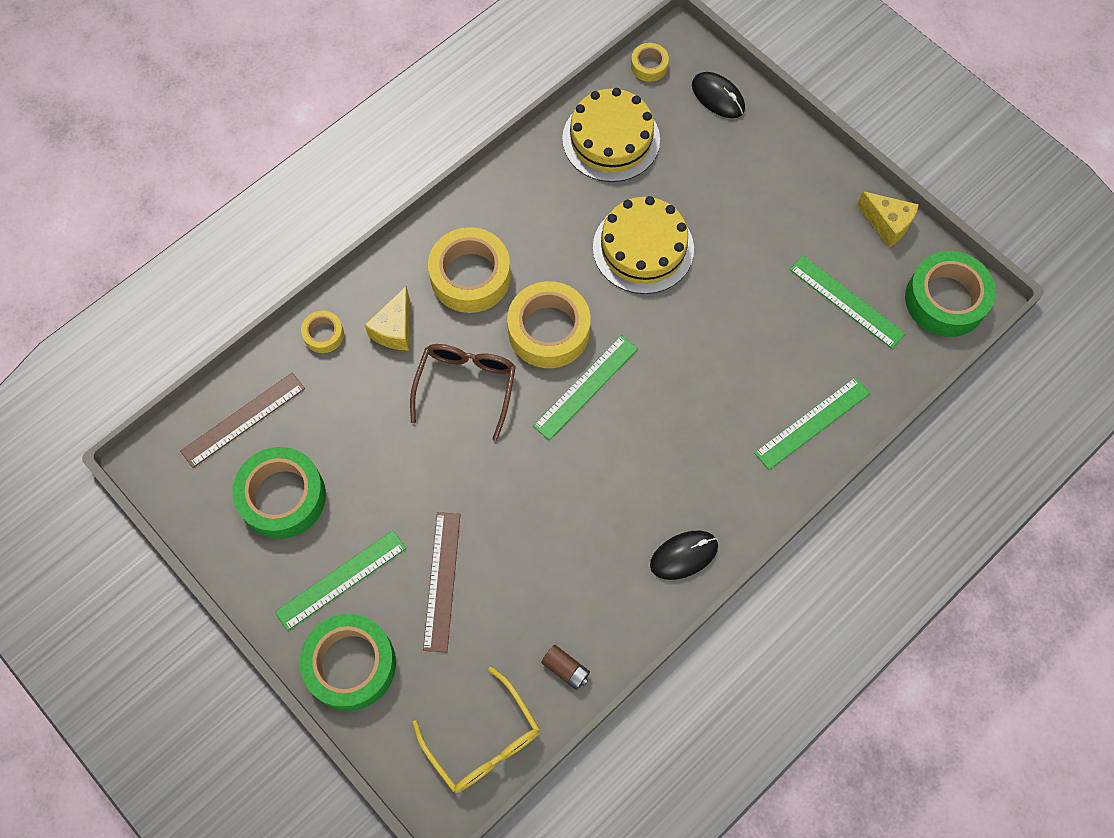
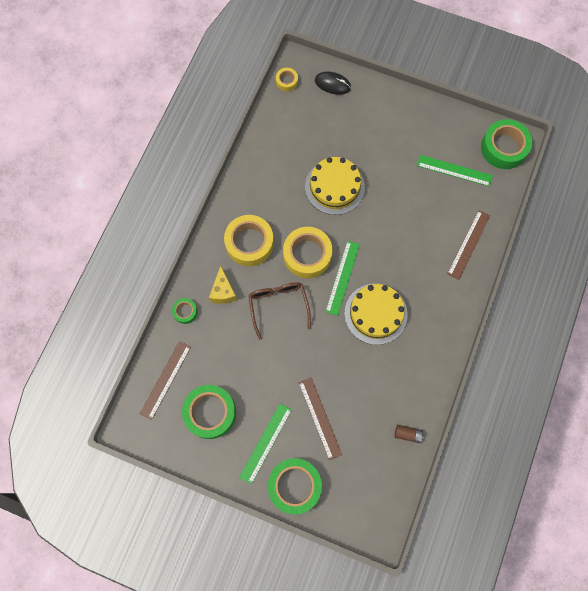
camera: 25 degrees left, 5 degrees up
(323, 334) = (185, 312): yellow tape -> green tape
(483, 741) = (385, 492): yellow glasses -> none
(611, 139) = (287, 132): yellow cake -> yellow cake (375, 313)
(683, 555) = (438, 345): black mouse -> none
(812, 423) = (468, 244): green ruler -> brown ruler
(887, 224) = (455, 119): yellow cheese -> none

